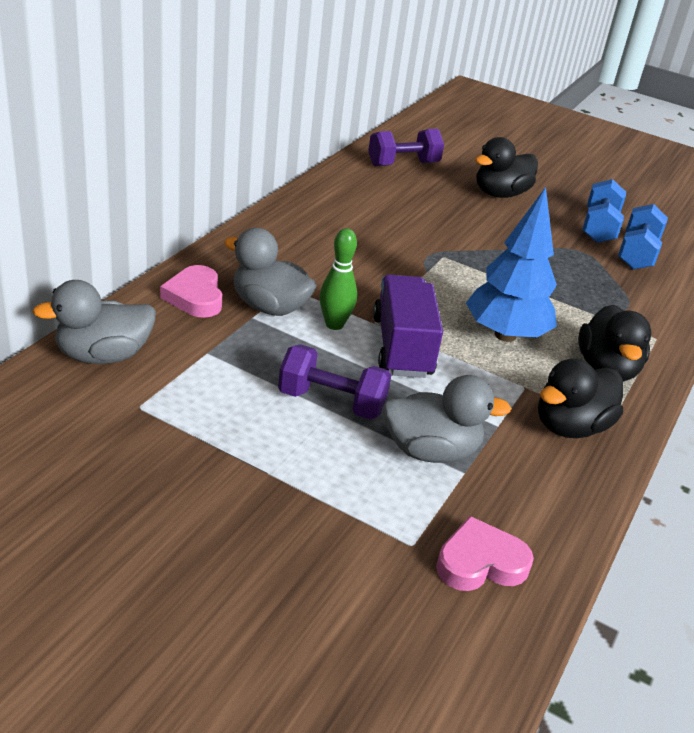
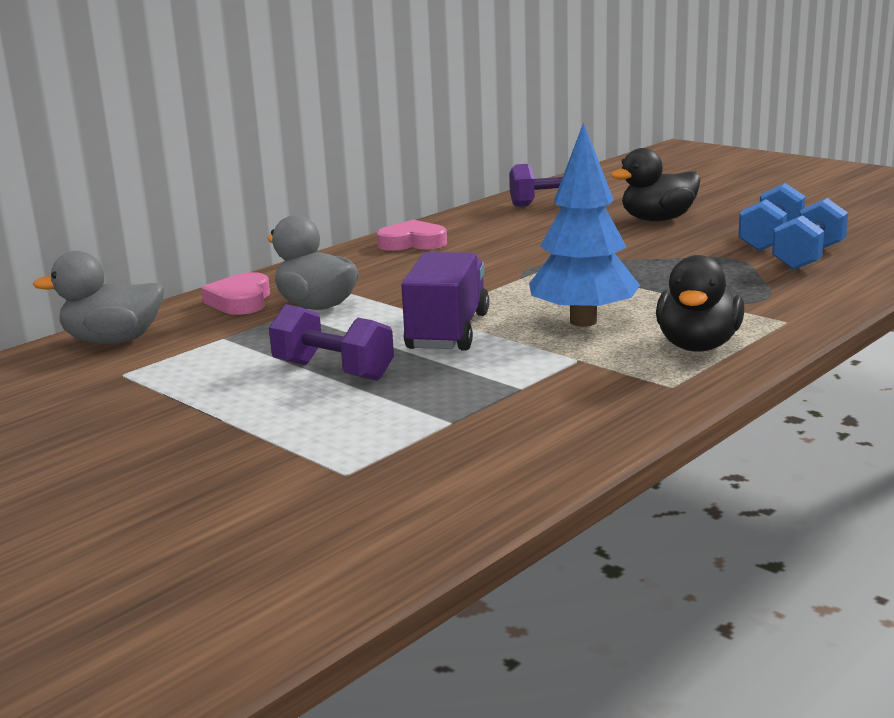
camera: 20 degrees right, 15 degrees down
(334, 324) = (380, 317): green bowling pin -> none
(431, 450) = (423, 406): grey duck -> none
(480, 562) = (418, 489): pink heart -> pink heart (412, 243)
(570, 426) = (615, 389): black duck -> none

